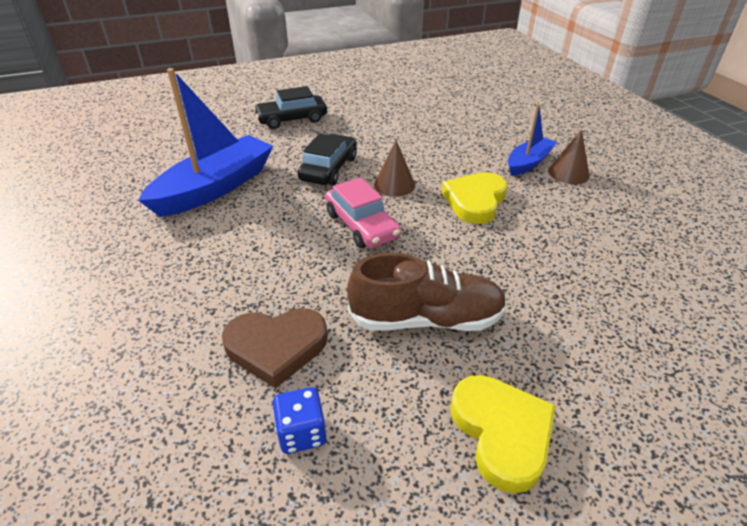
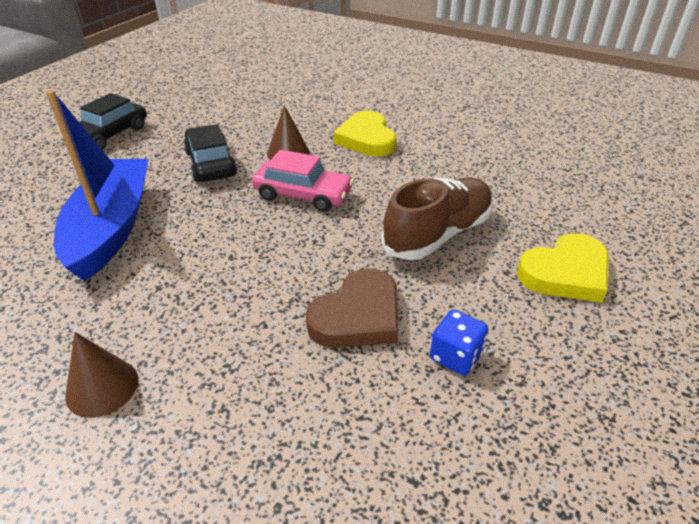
camera: 40 degrees left, 0 degrees up
(501, 432) = (565, 273): yellow heart -> yellow heart turned 120 degrees clockwise
(528, 163) = (369, 97): blue boat -> none
(568, 173) = (405, 94): brown cone -> brown cone (102, 387)

